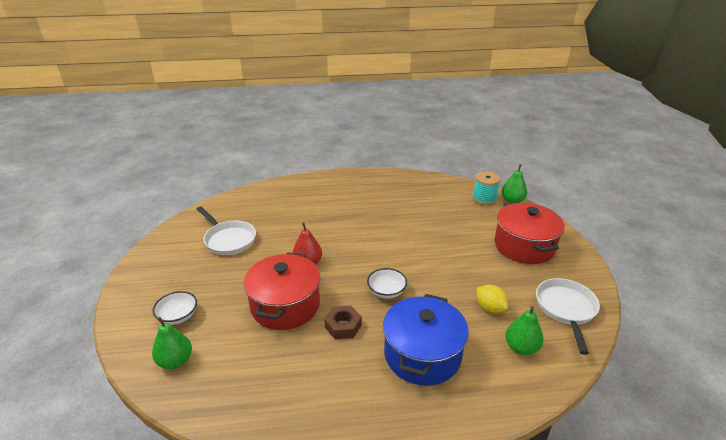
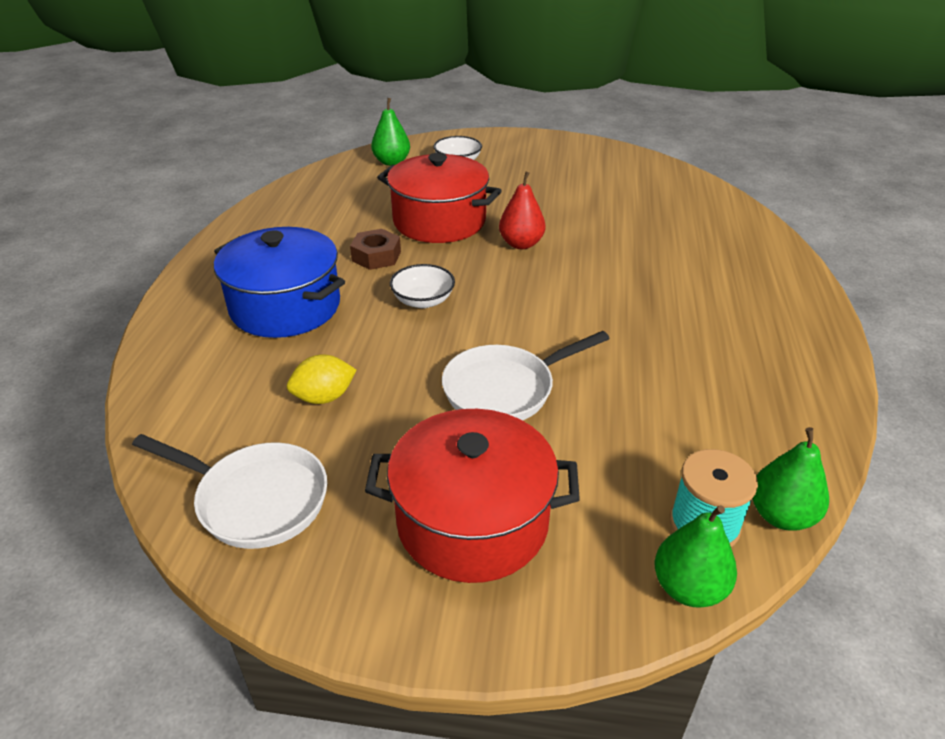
camera: 105 degrees right, 5 degrees up
(228, 240) = (600, 190): white pan -> white pan (505, 389)
(521, 348) = (224, 402): green pear -> green pear (781, 515)

